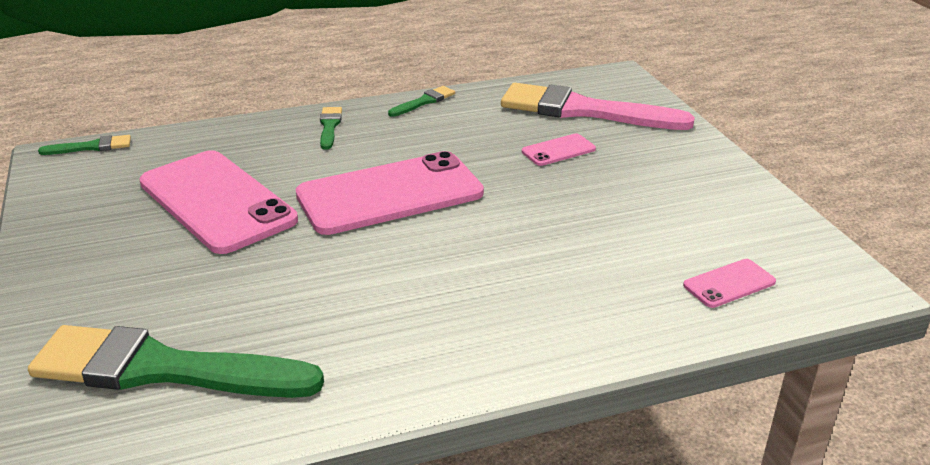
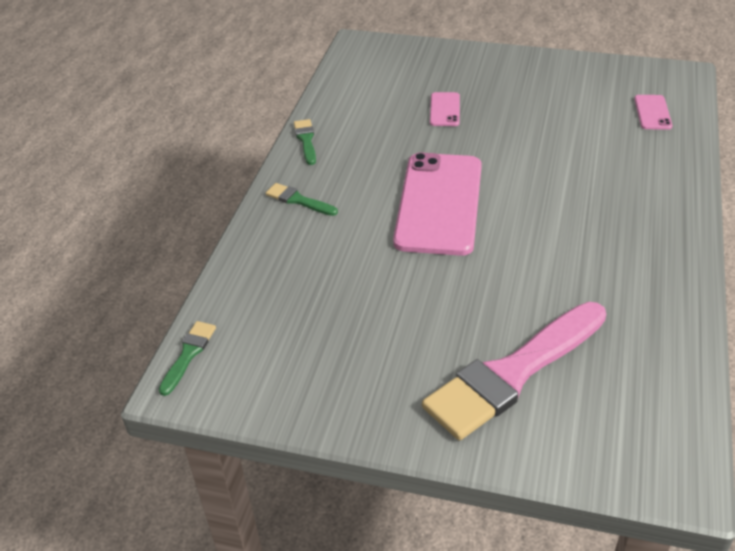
camera: 55 degrees left, 10 degrees up
(163, 369) = (594, 380): green brush -> none
(217, 201) = (371, 296): pink phone -> none
(584, 110) = (397, 77): pink brush -> pink brush (513, 373)

